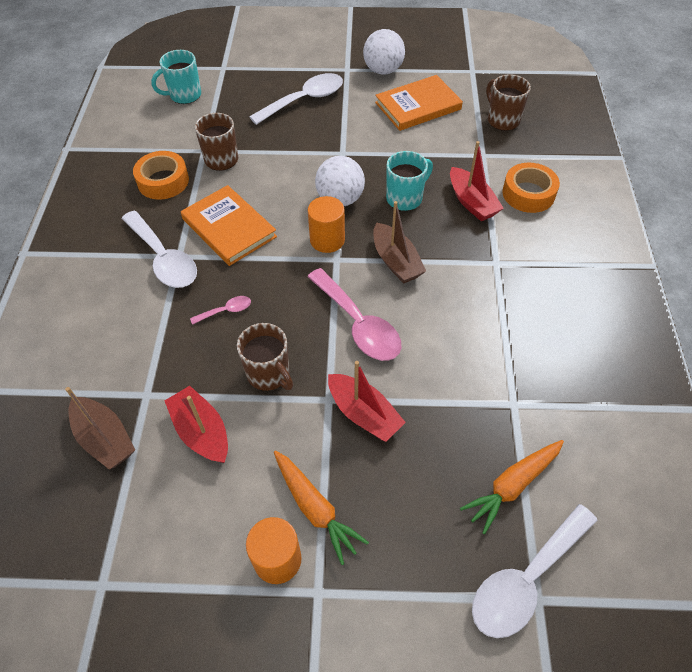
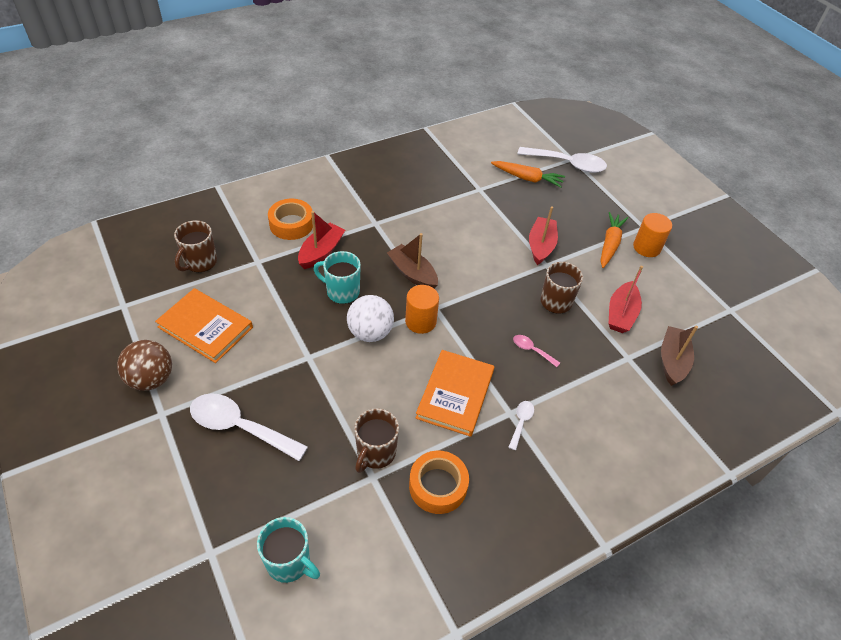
camera: 125 degrees left, 5 degrees down
(163, 258) = (521, 422): white spoon -> white spoon, size x0.46
(358, 324) = (482, 273): pink spoon -> none
(383, 70) = (151, 379): white ball -> brown ball
(396, 261) = (412, 273): brown boat -> brown boat turned 75 degrees counterclockwise

